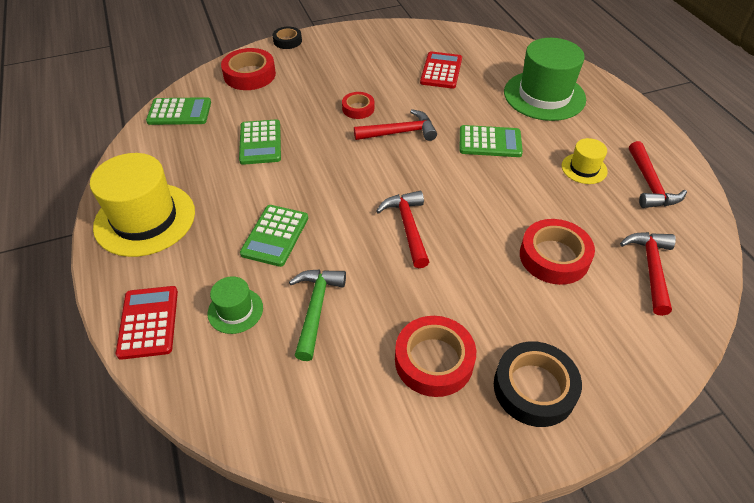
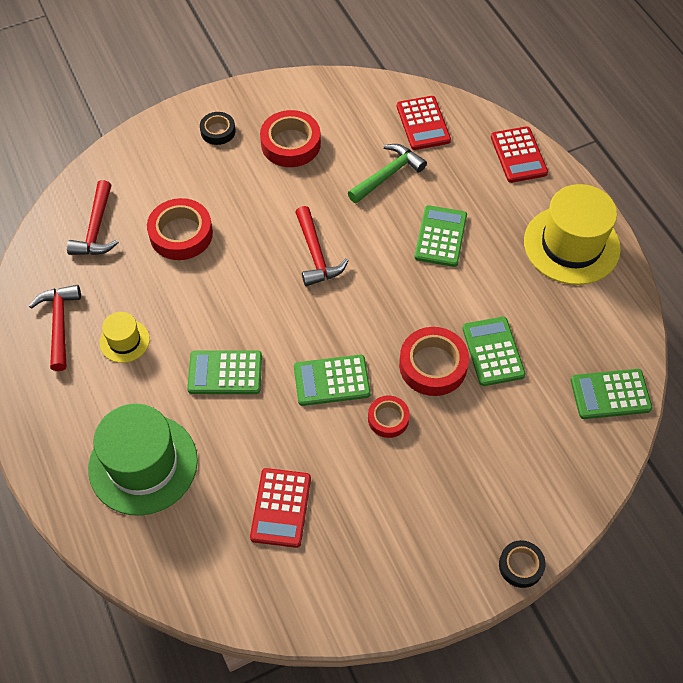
camera: 175 degrees right, 10 degrees up
(235, 310) = (453, 168): green hat -> none
(249, 75) = (550, 476): red tape -> red tape (433, 365)
(252, 378) = (423, 123): none -> red calculator
(316, 308) = (388, 175): green hammer -> green hammer turned 135 degrees counterclockwise
(400, 132) = (331, 381): red hammer -> green calculator
(534, 388) = (218, 131): black tape -> black tape, size x0.59

